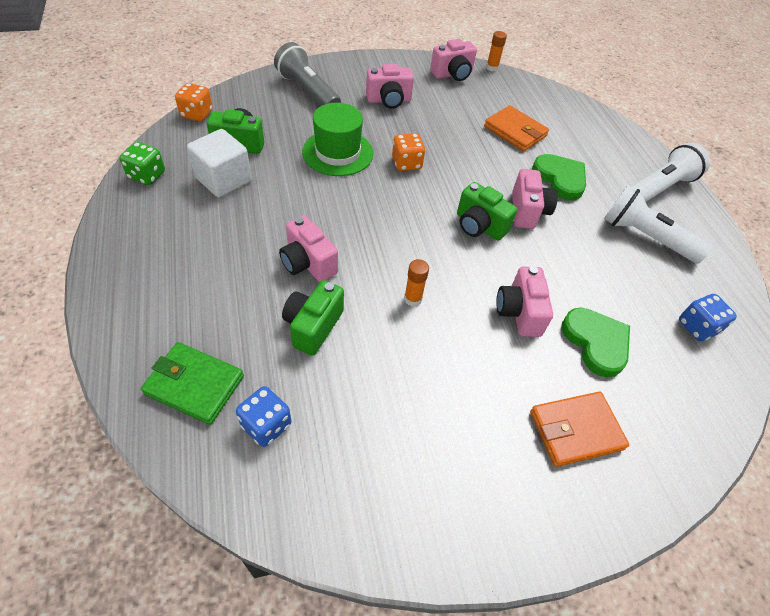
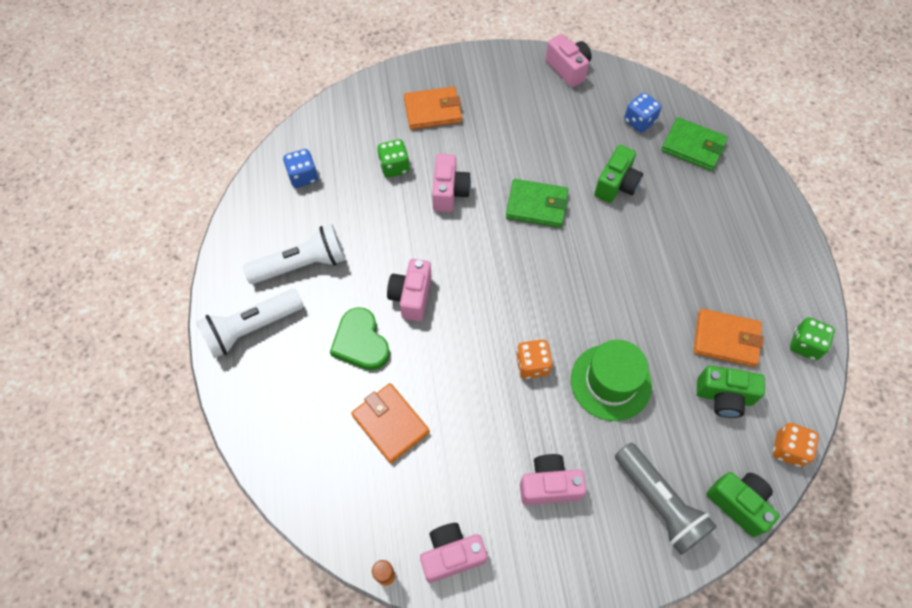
camera: 170 degrees left, 10 degrees up
(224, 180) = (726, 339): white cube -> orange wallet
(308, 263) = (627, 240): pink camera -> pink camera (568, 69)
(413, 299) = (536, 205): orange glue stick -> green wallet
(479, 226) = (465, 279): green camera -> green camera (738, 504)
(596, 342) = (394, 167): green heart -> green dice
(645, 237) = (301, 264): white flashlight -> white flashlight turned 60 degrees counterclockwise

